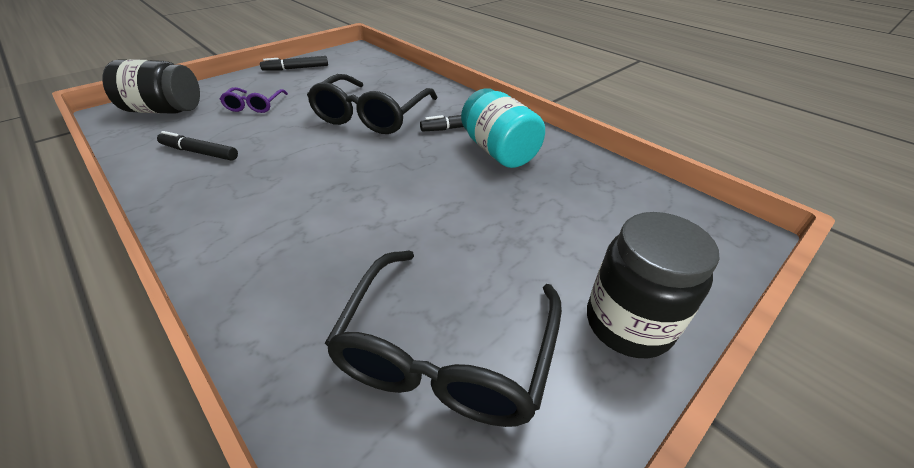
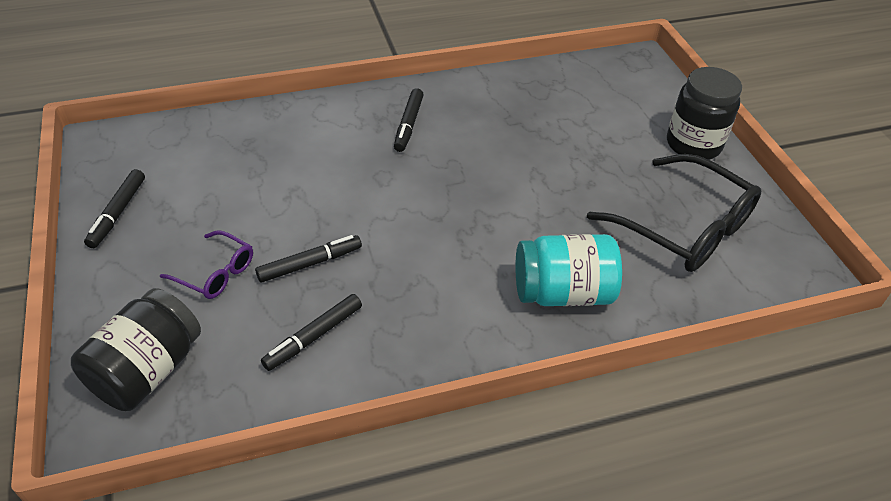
camera: 65 degrees left, 5 degrees up
(275, 132) = (310, 263): none -> black marker
(372, 116) = (332, 178): black glasses -> none
(499, 151) = (471, 118): turquoise jar -> turquoise jar (562, 293)

